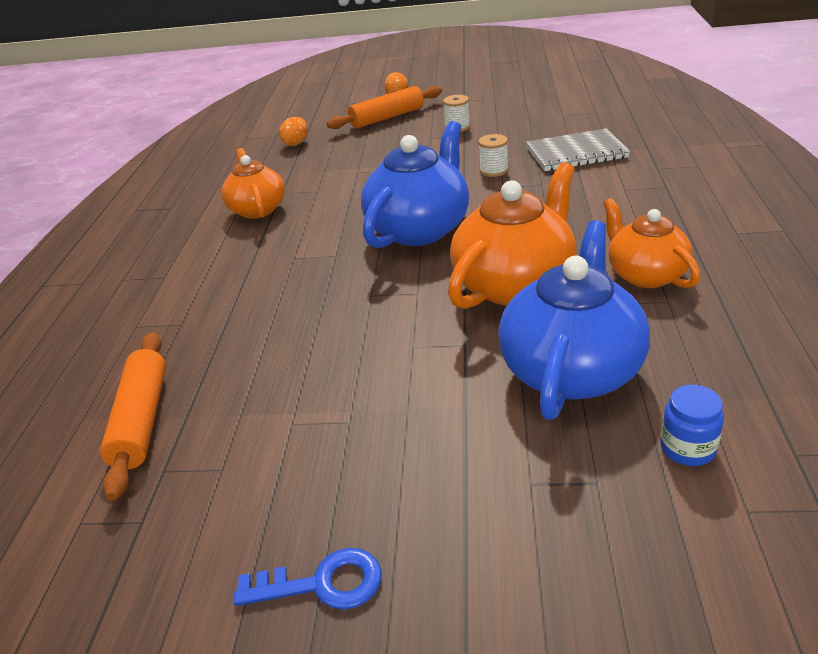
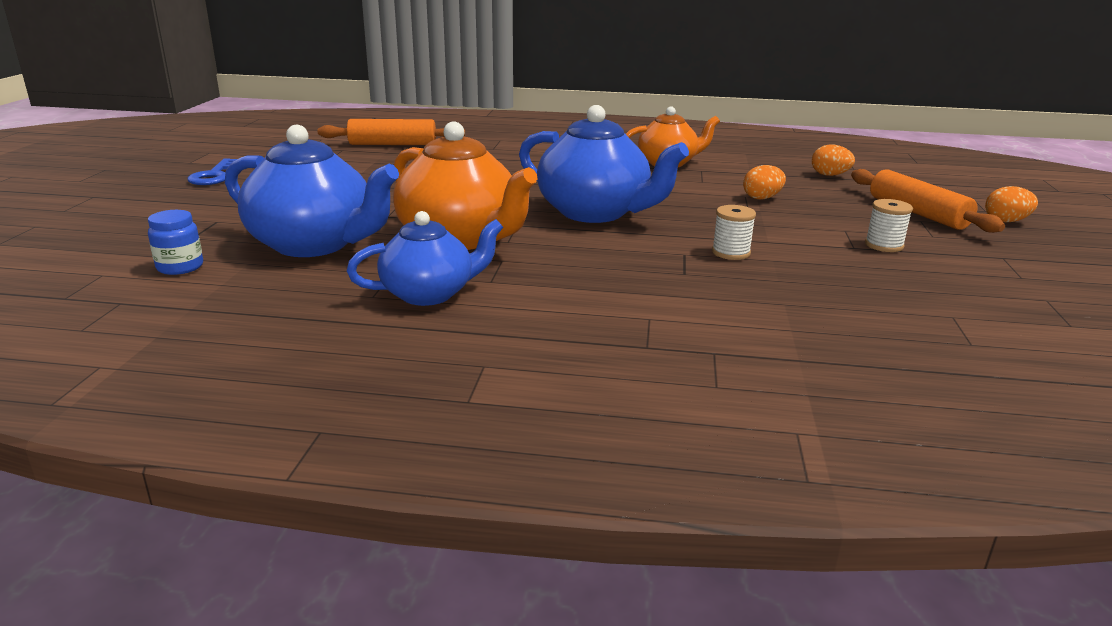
camera: 90 degrees right, 10 degrees down
(363, 165) = (762, 198): none -> orange egg
(576, 153) = (781, 304): grey notebook -> none
(645, 274) = (429, 294): orange teapot -> blue teapot

